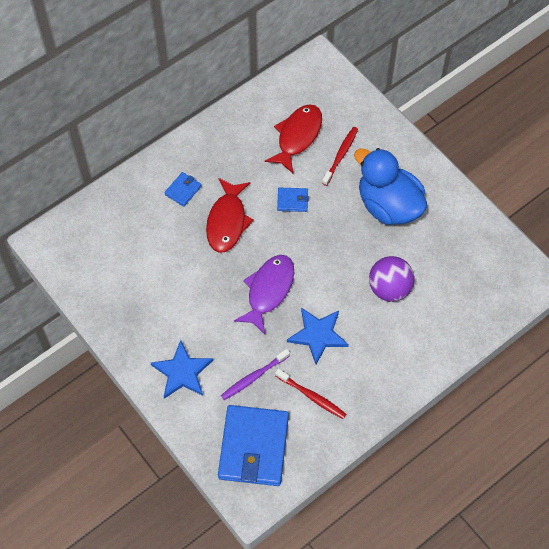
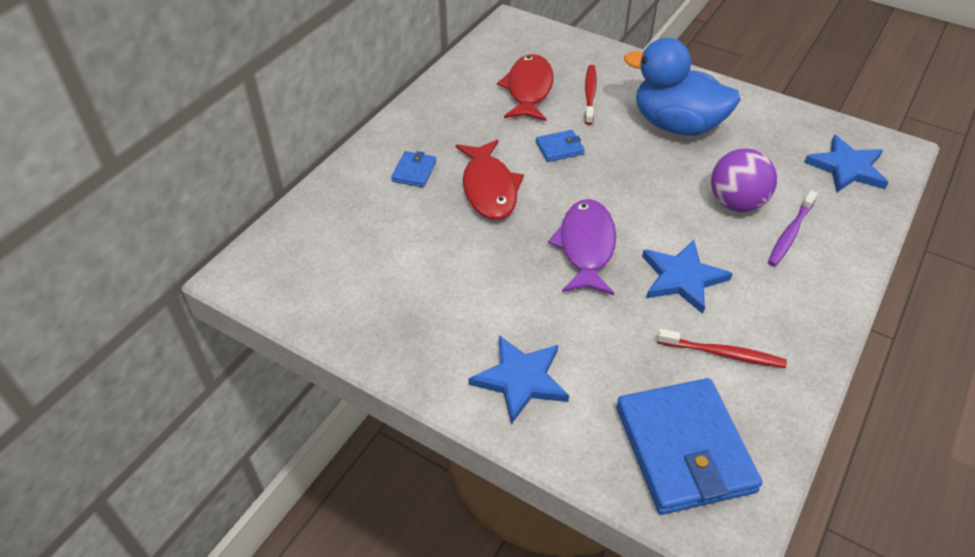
camera: 20 degrees left, 15 degrees down
(254, 377) = (627, 354): purple toothbrush -> purple toothbrush (790, 233)
(488, 284) = (847, 168): none -> blue star

